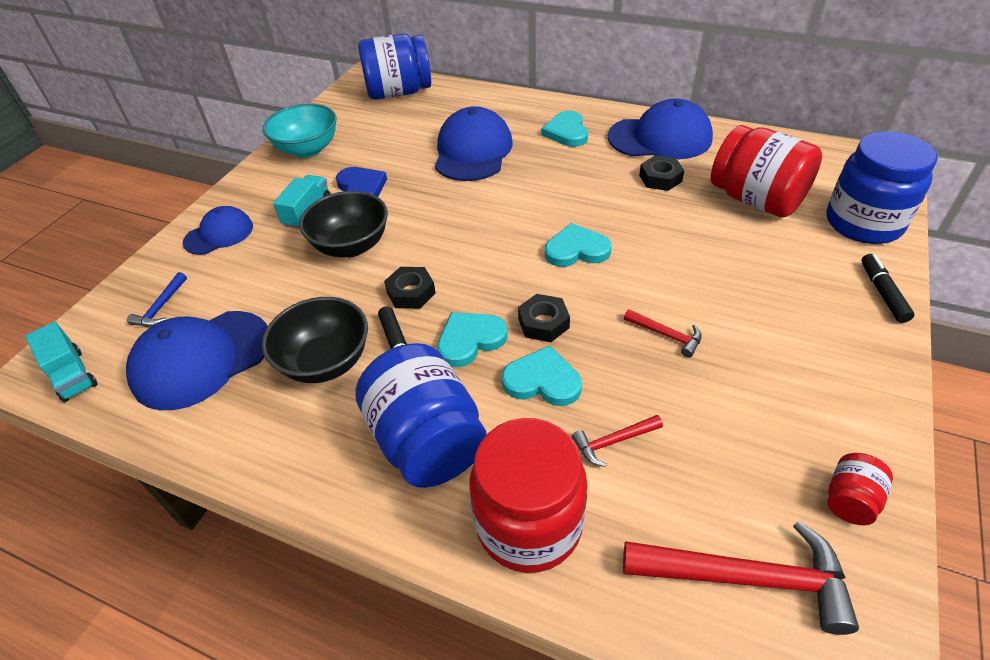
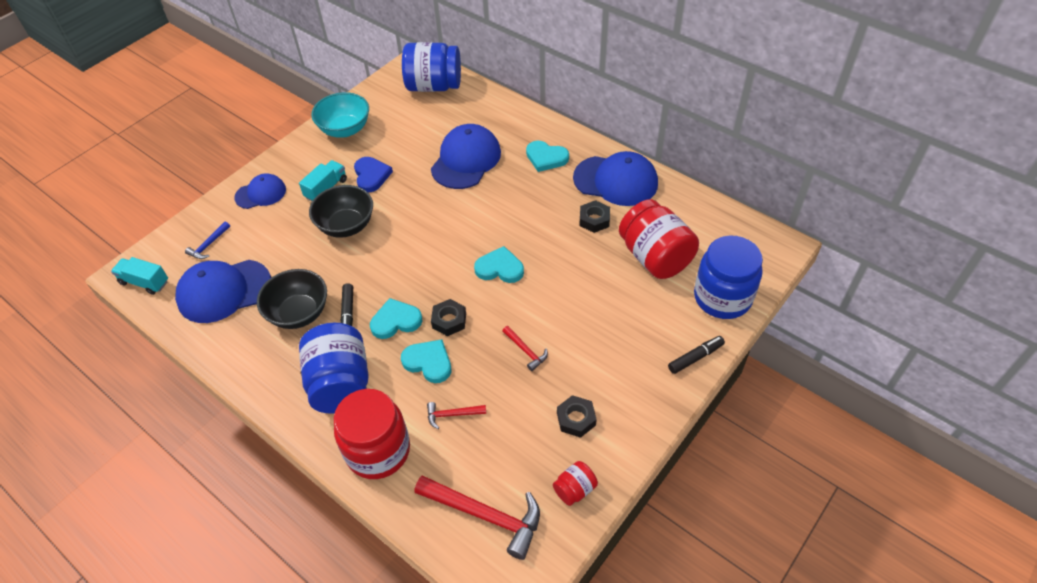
camera: 15 degrees right, 5 degrees up
(72, 375) = (144, 282): turquoise truck -> turquoise truck turned 135 degrees clockwise
(411, 292) = (372, 274): black nut -> black nut (576, 419)
(566, 132) = (546, 158): turquoise heart -> turquoise heart turned 75 degrees counterclockwise
(882, 293) = (695, 357): black marker -> black marker turned 45 degrees clockwise

